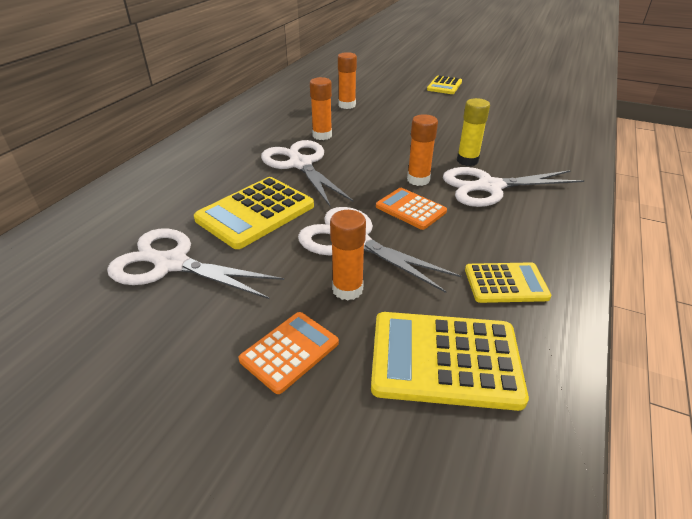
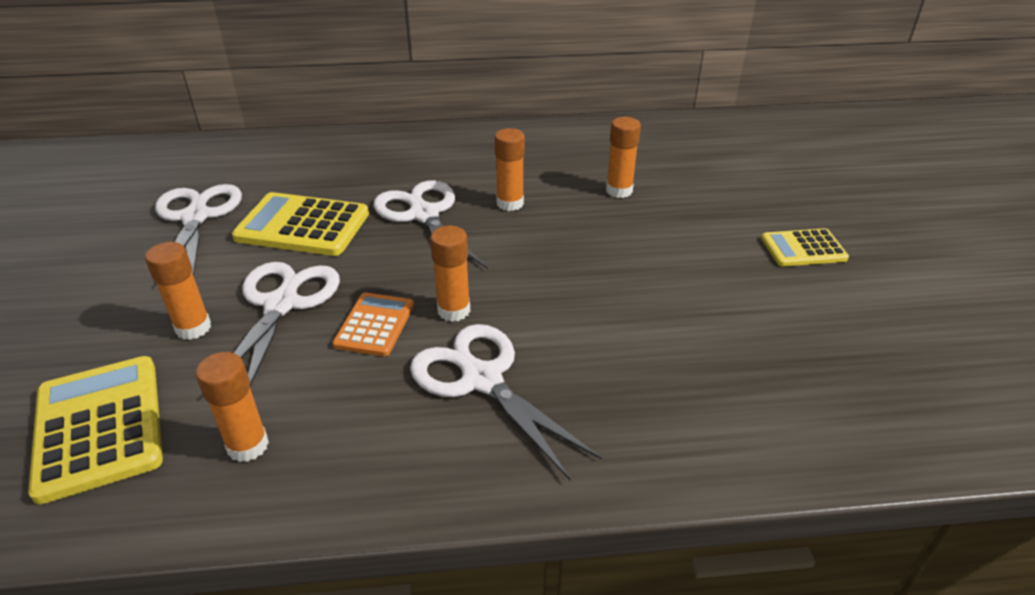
camera: 60 degrees right, 0 degrees up
(290, 351) = (92, 325): orange calculator -> none
(300, 164) = (424, 215): white scissors -> white scissors turned 60 degrees counterclockwise
(467, 161) = (546, 339): yellow glue stick -> none
(506, 283) = (248, 446): yellow calculator -> orange glue stick

